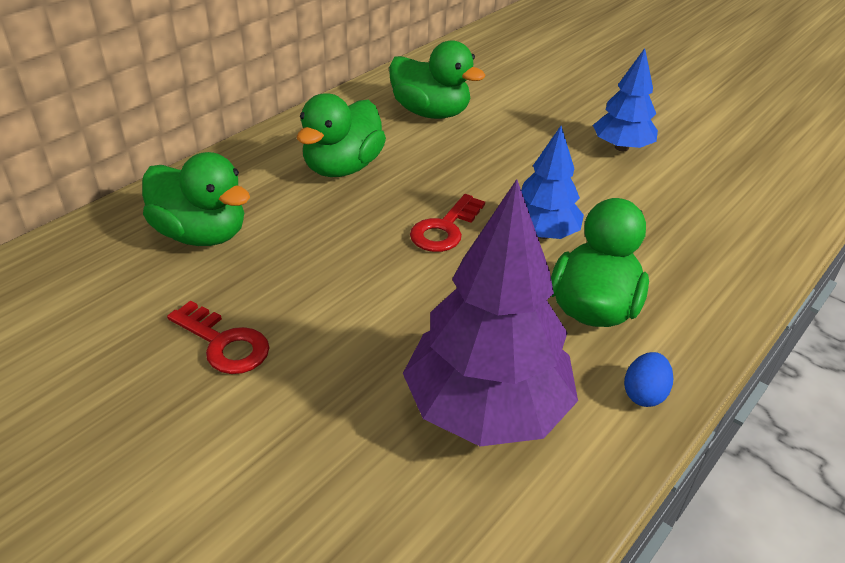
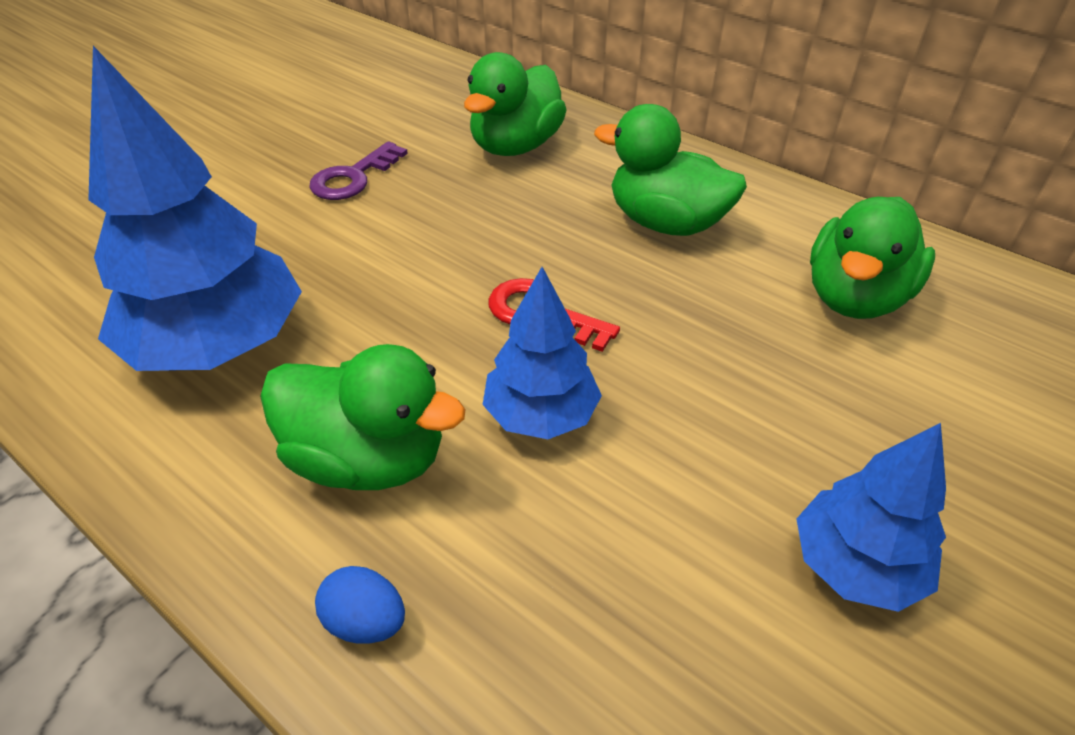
camera: 90 degrees right, 5 degrees up
(224, 343) = (353, 177): red key -> purple key
(486, 409) = (219, 345): purple tree -> blue tree
(644, 394) = (193, 495): blue egg -> blue egg (366, 622)

